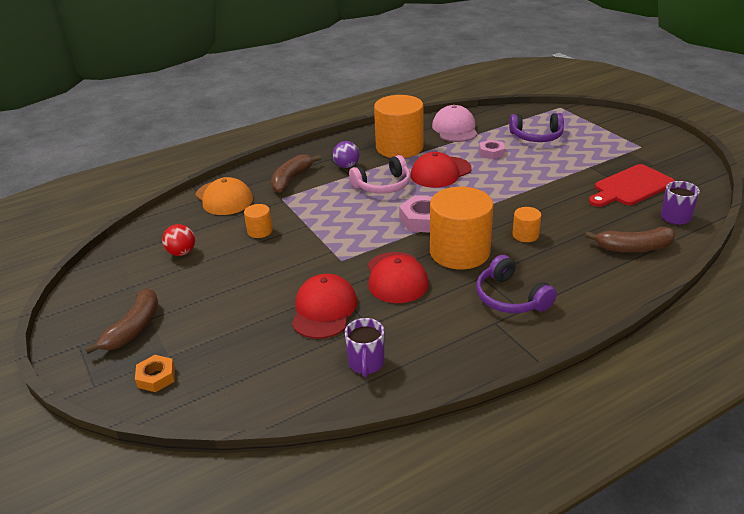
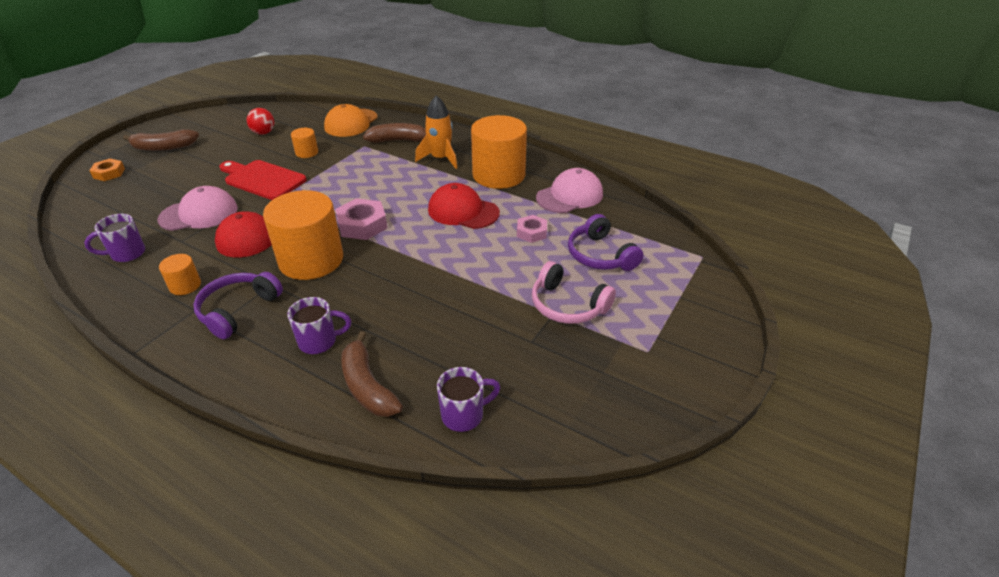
camera: 60 degrees right, 5 degrees up
(324, 310) = (199, 214): red cap -> pink cap
(346, 166) = (440, 158): purple ball -> orange rocket
(383, 185) = (415, 186): pink headphones -> pink headphones (567, 305)
(525, 235) = (361, 295): orange cylinder -> orange cylinder (185, 285)
(574, 261) = (319, 341): none -> purple mug
(631, 187) = (521, 359): red cutting board -> red cutting board (262, 179)

